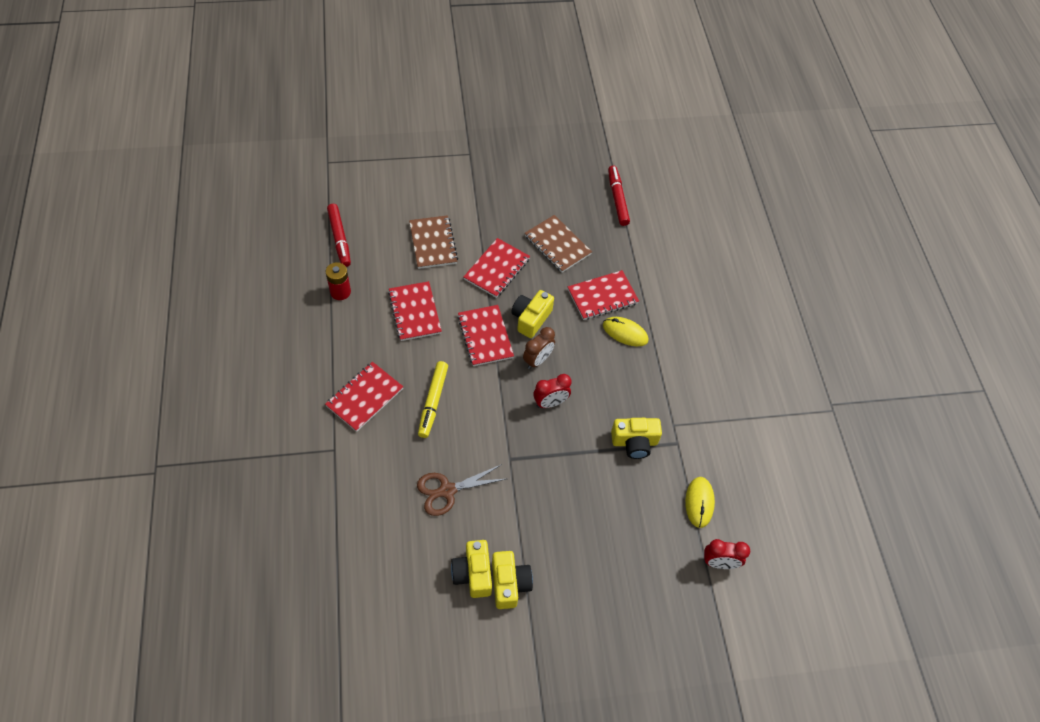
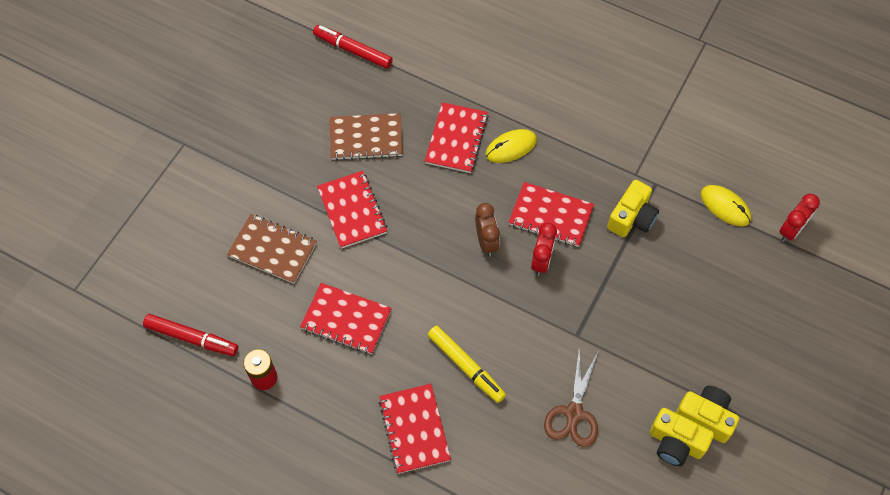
camera: 50 degrees left, 5 degrees up
(485, 336) = (425, 271): red notebook -> red notebook (550, 216)
(531, 319) = (434, 217): yellow camera -> none

